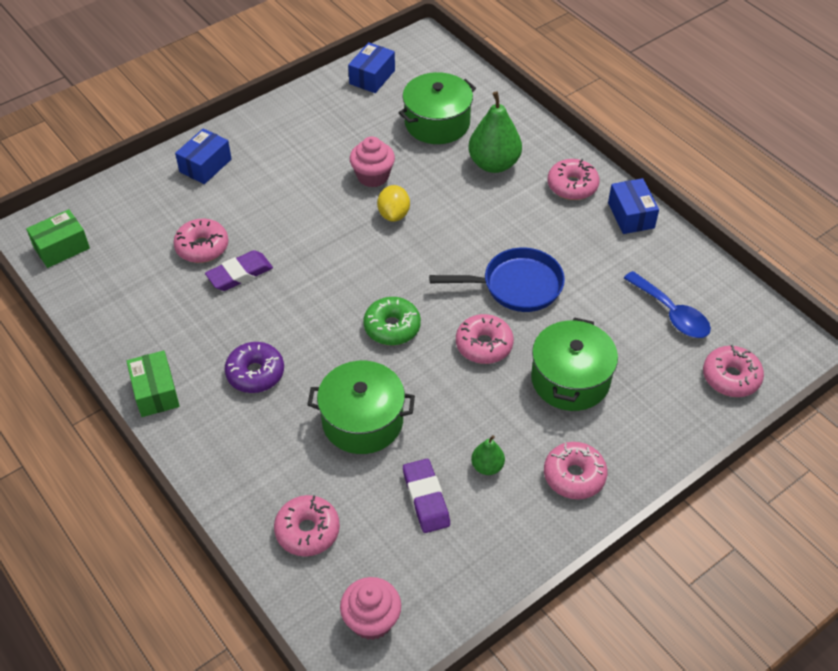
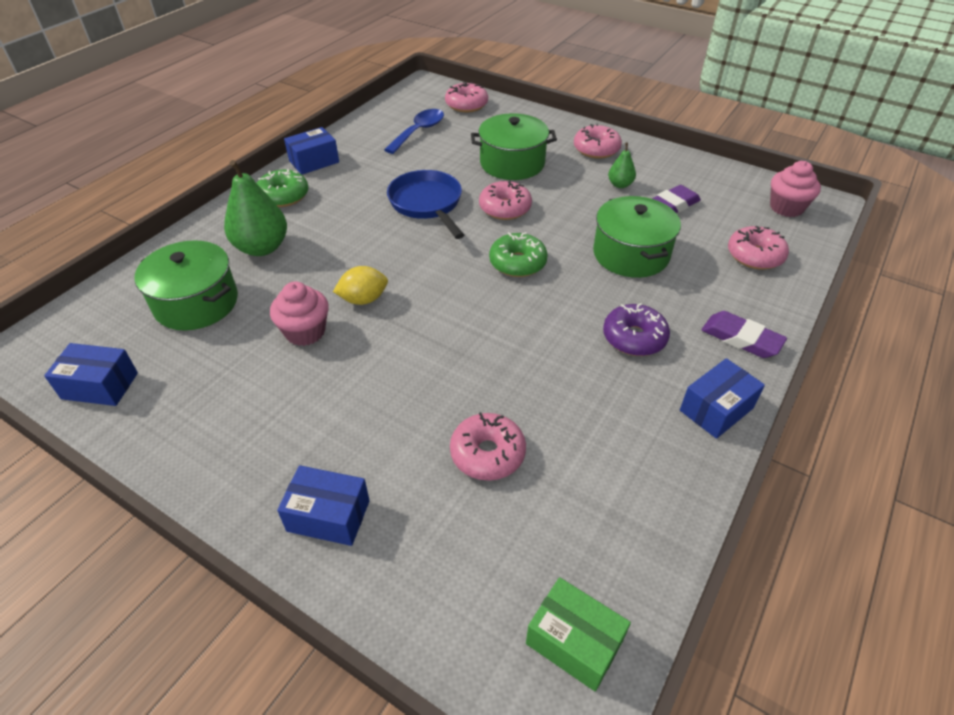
camera: 110 degrees left, 5 degrees down
(155, 392) = (716, 409): green box -> blue box
(240, 274) = (512, 398): purple eraser -> purple eraser (741, 338)
(572, 186) = (283, 196): pink donut -> green donut

